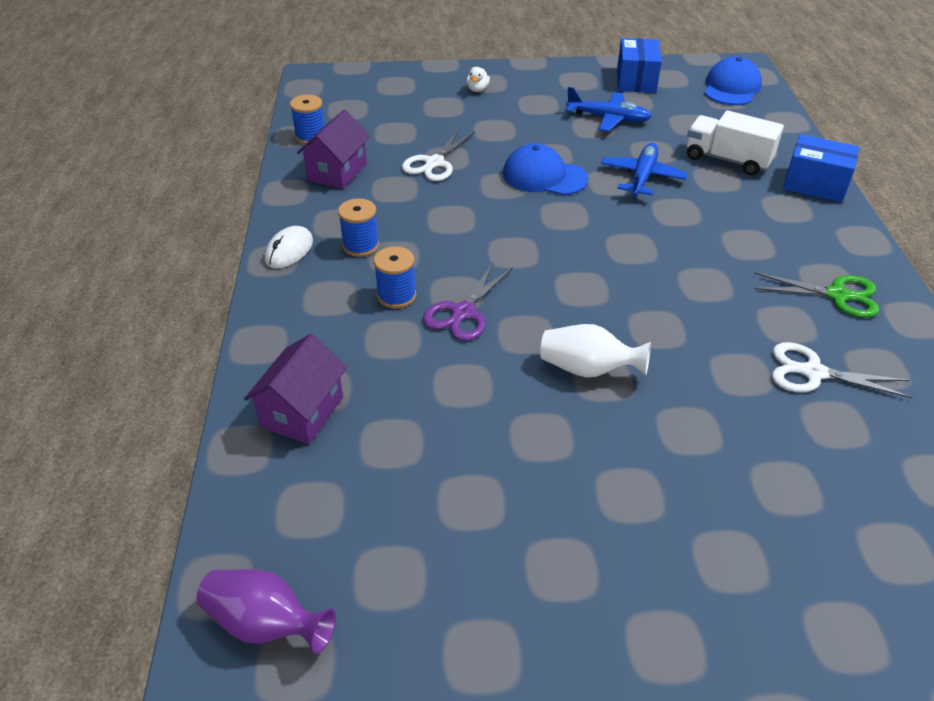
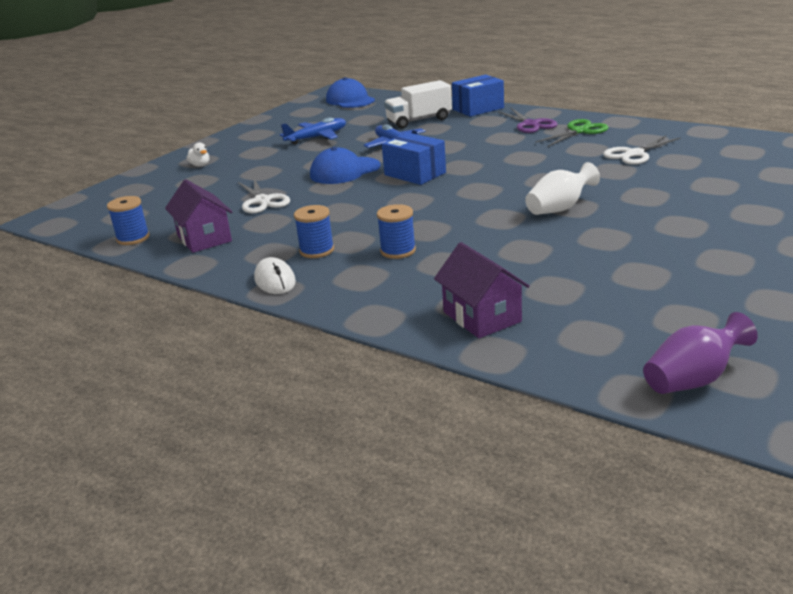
camera: 50 degrees left, 15 degrees down
(463, 313) = (451, 232): purple scissors -> purple scissors (531, 124)
(636, 80) = (291, 120): blue box -> blue box (415, 174)

